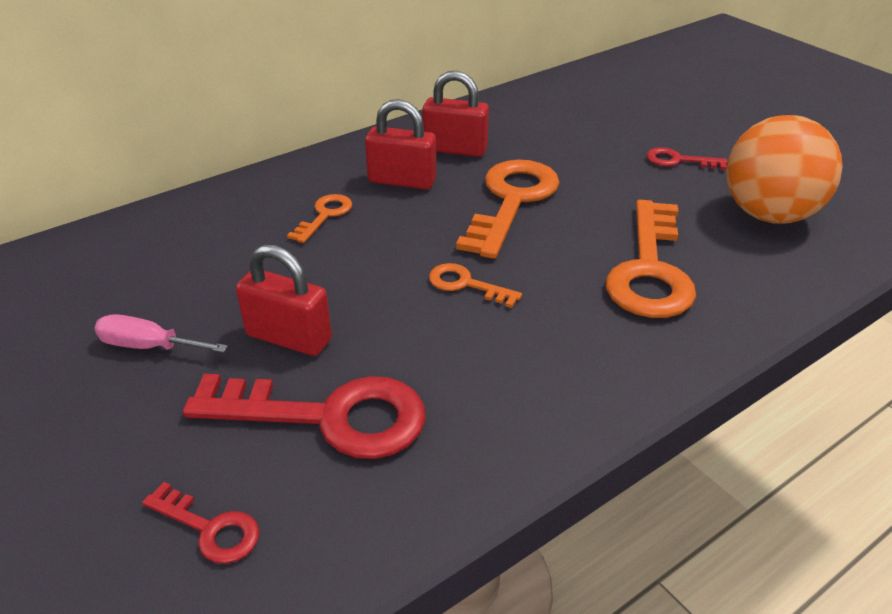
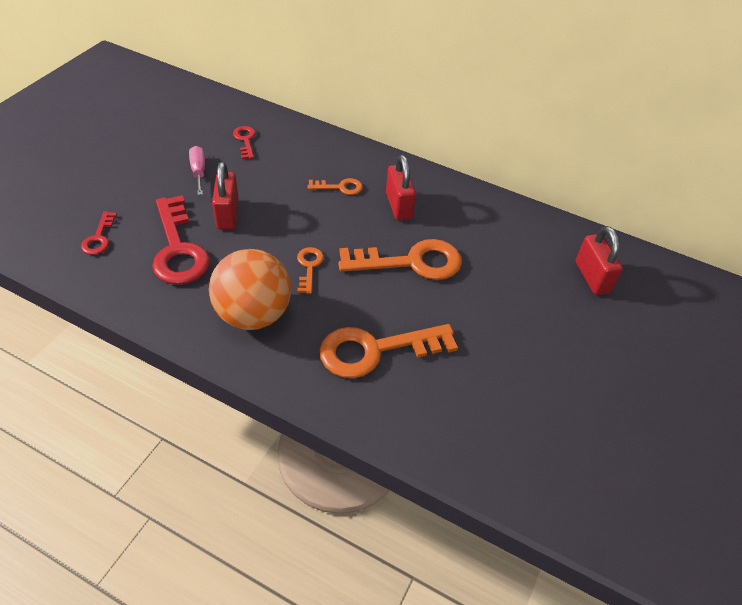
camera: 60 degrees right, 10 degrees up
(455, 149) = (455, 217): red padlock -> red padlock (592, 277)
(678, 160) = (534, 340): red key -> red key (245, 140)
(769, 214) = (493, 409): orange ball -> orange ball (253, 314)

